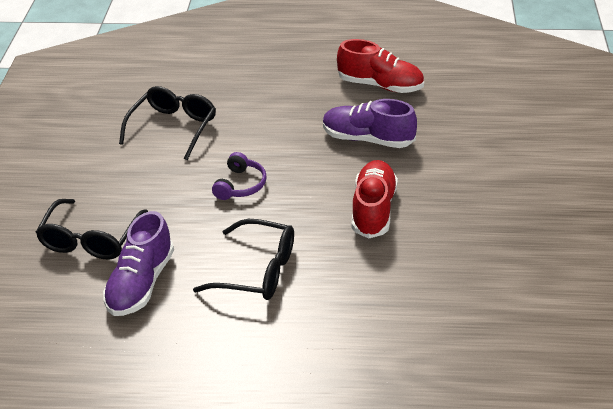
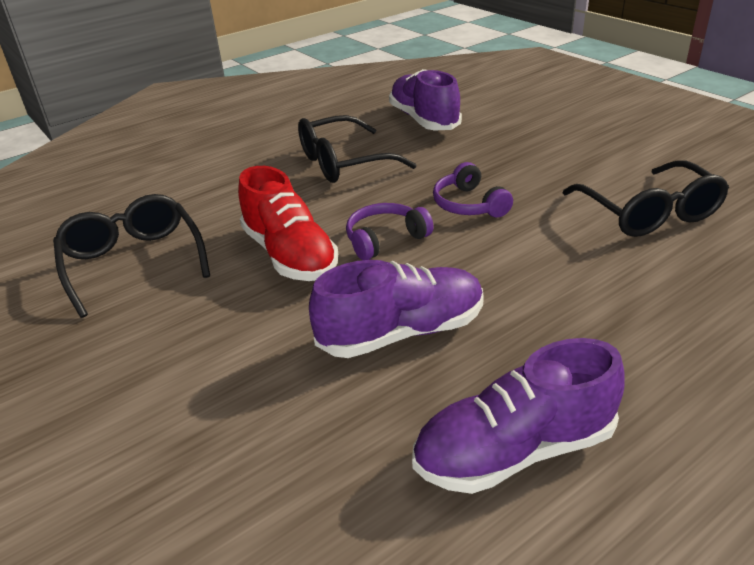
camera: 140 degrees right, 5 degrees down
(91, 239) = (514, 119): black glasses -> black glasses (133, 262)
(314, 189) = (385, 239): none -> purple headphones
(380, 85) = (514, 450): red shoe -> purple shoe

